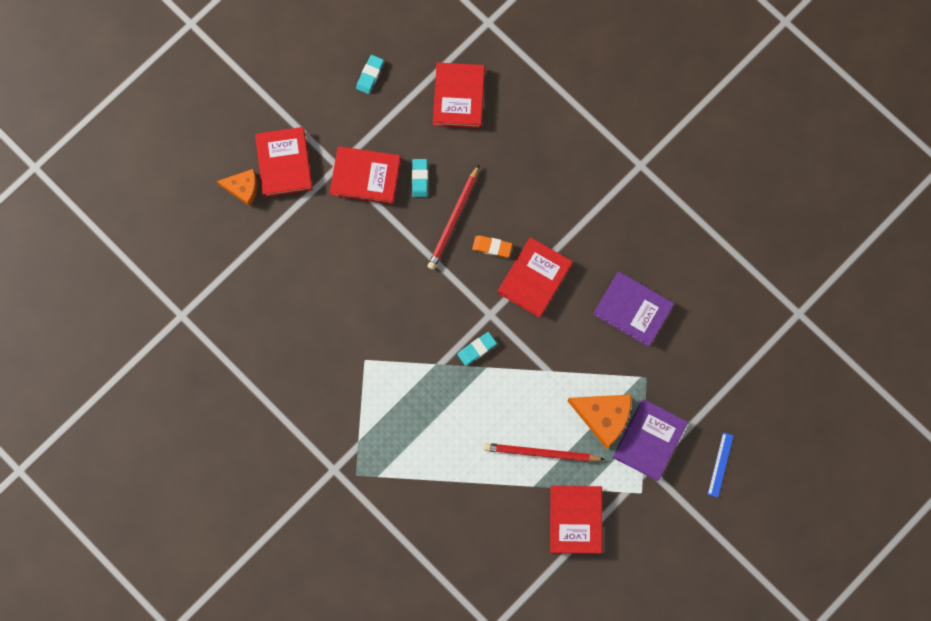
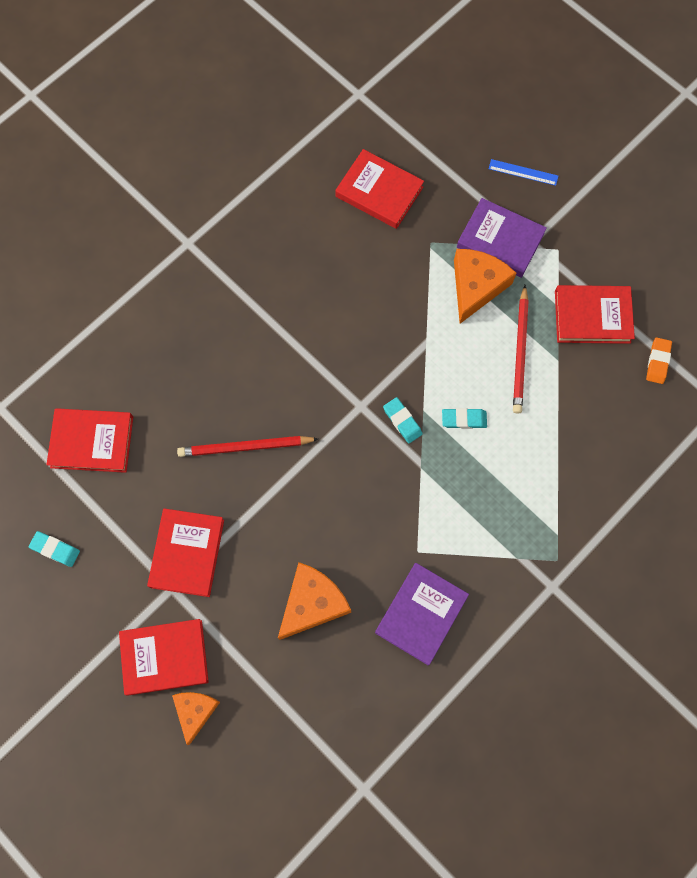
camera: 90 degrees left, 5 degrees down
(324, 275) = (312, 603): none -> orange cheese
(419, 179) = (193, 487): turquoise eraser -> turquoise eraser (464, 419)
(454, 219) = (245, 447): red pencil -> red pencil turned 150 degrees clockwise
(492, 247) = (280, 404): orange eraser -> orange eraser (657, 362)
(534, 278) = (318, 357): red book -> red book (379, 192)
(632, 309) = (355, 254): purple book -> purple book (421, 614)

